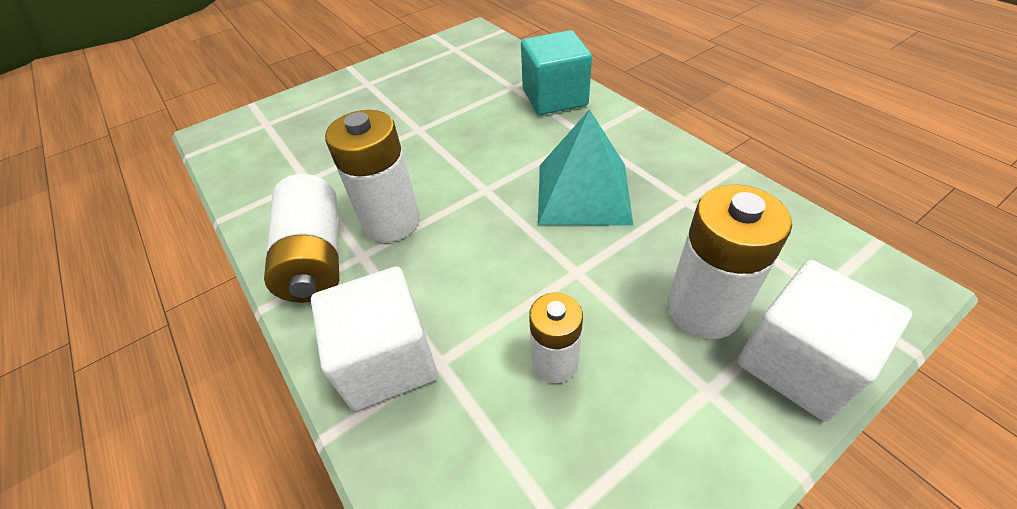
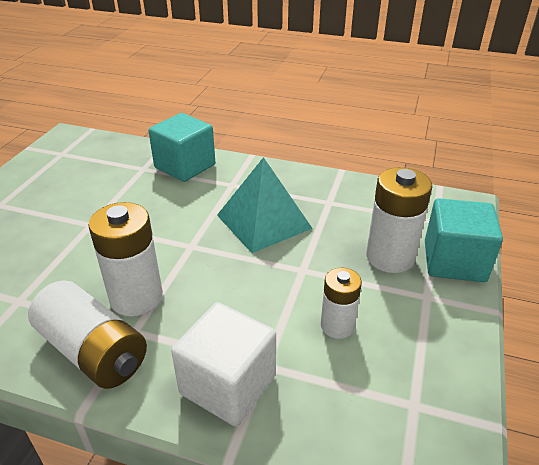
camera: 40 degrees left, 10 degrees down
(798, 363) = (454, 261): white cube -> turquoise cube

